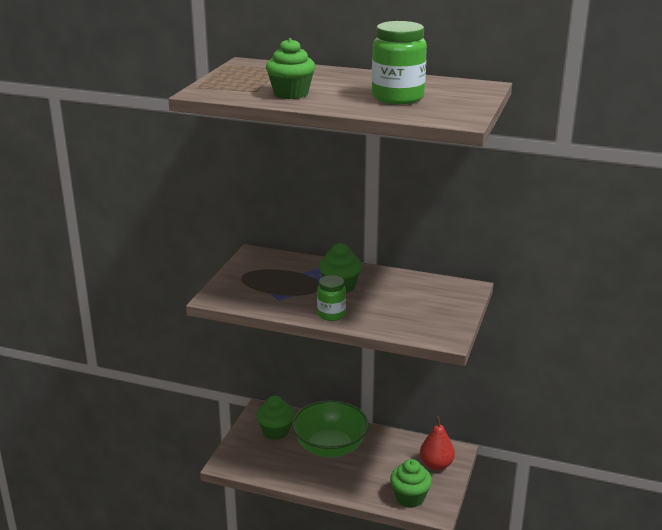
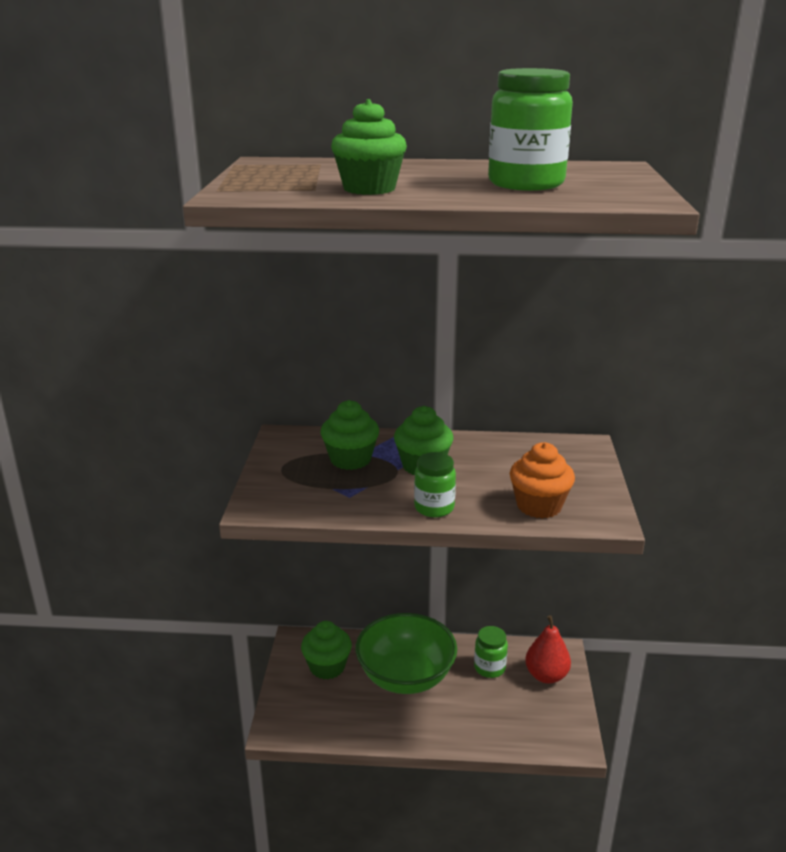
camera: 15 degrees left, 0 degrees up
(395, 452) = (489, 668): none -> green jar
(405, 323) = (539, 506): none -> orange cupcake
(410, 497) = (535, 729): green cupcake -> green cupcake (350, 459)

